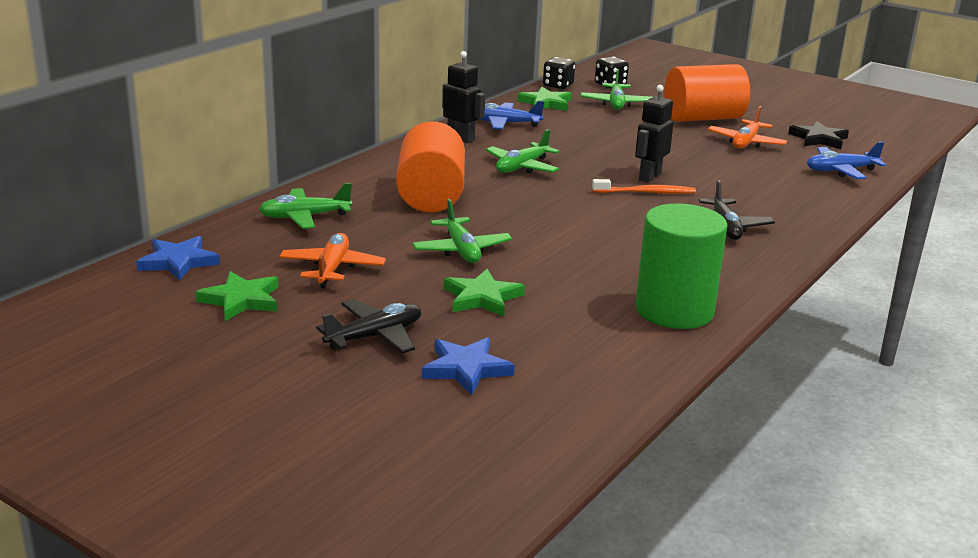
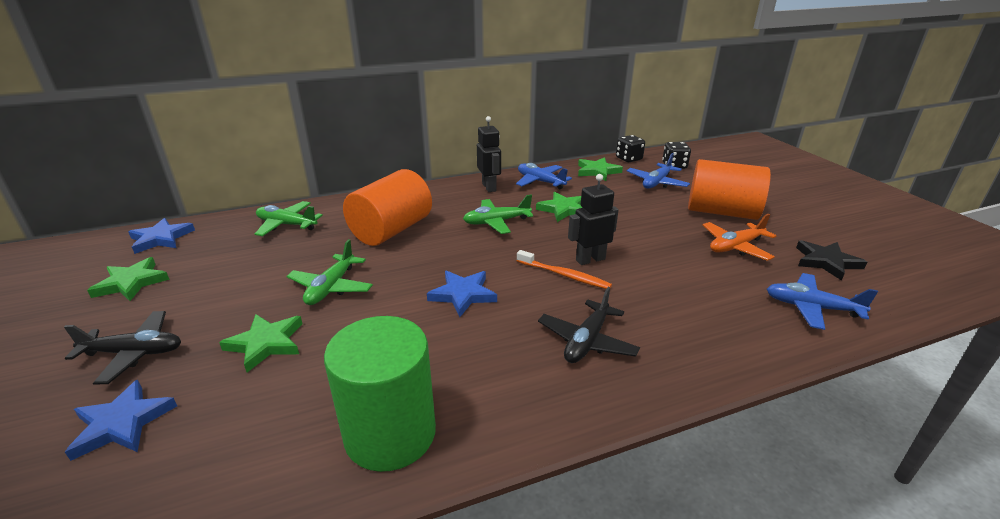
camera: 35 degrees right, 5 degrees up
(332, 269) = (225, 275): orange plane -> none
(567, 144) = (563, 209): none -> green star
(586, 225) = (463, 294): none -> blue star
(616, 104) = (656, 183): green plane -> blue plane

